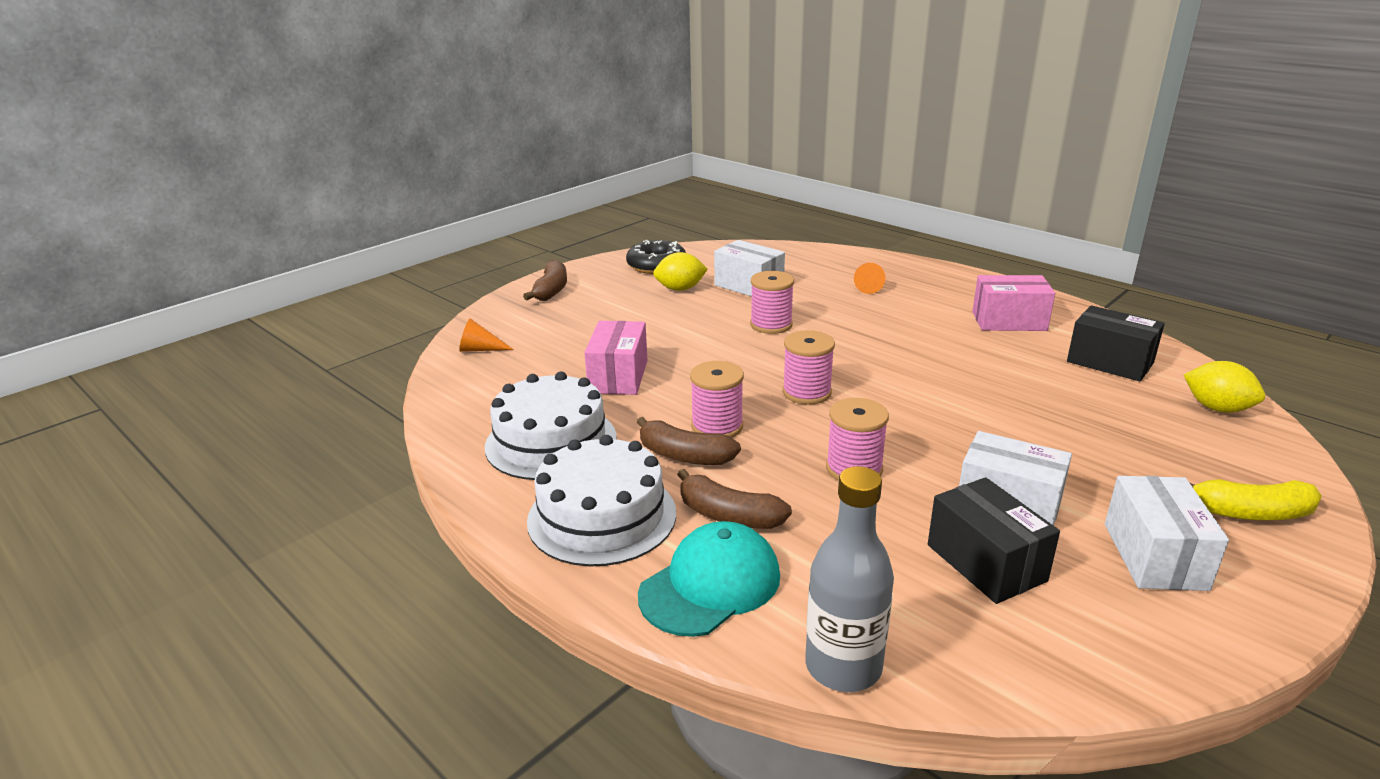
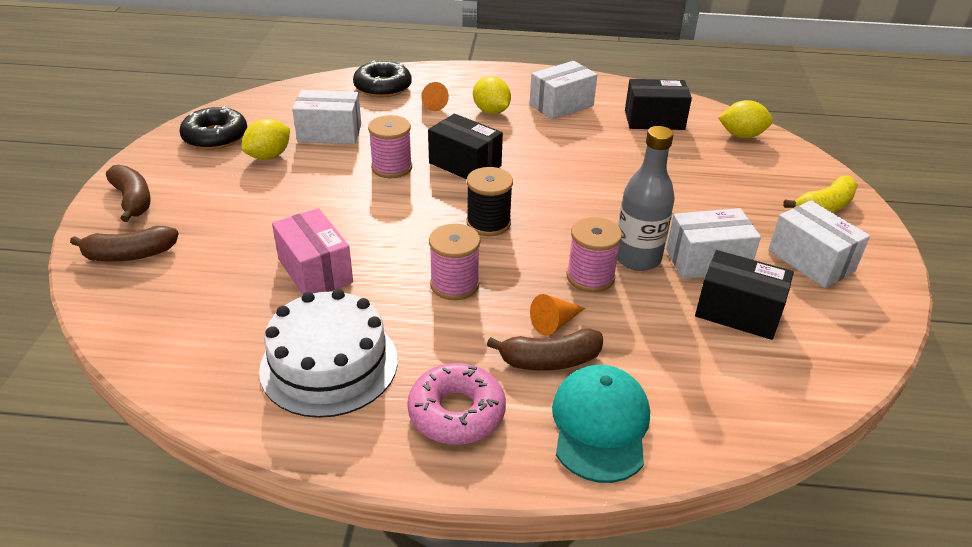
camera: 40 degrees left, 10 degrees up
(480, 349) = (133, 297): orange cone -> orange cone (555, 323)
(602, 516) = (456, 412): white cake -> pink donut
(684, 456) = (459, 323): brown banana -> brown banana (129, 255)
(806, 392) = (488, 223): pink spool -> black spool
(838, 264) = (383, 87): none -> black donut
(842, 341) = (465, 164): none -> black box
(843, 666) = (741, 437): grey bottle -> grey bottle (637, 258)
(923, 307) = (491, 111): none -> yellow lemon
(1009, 321) = (561, 105): pink box -> white box

